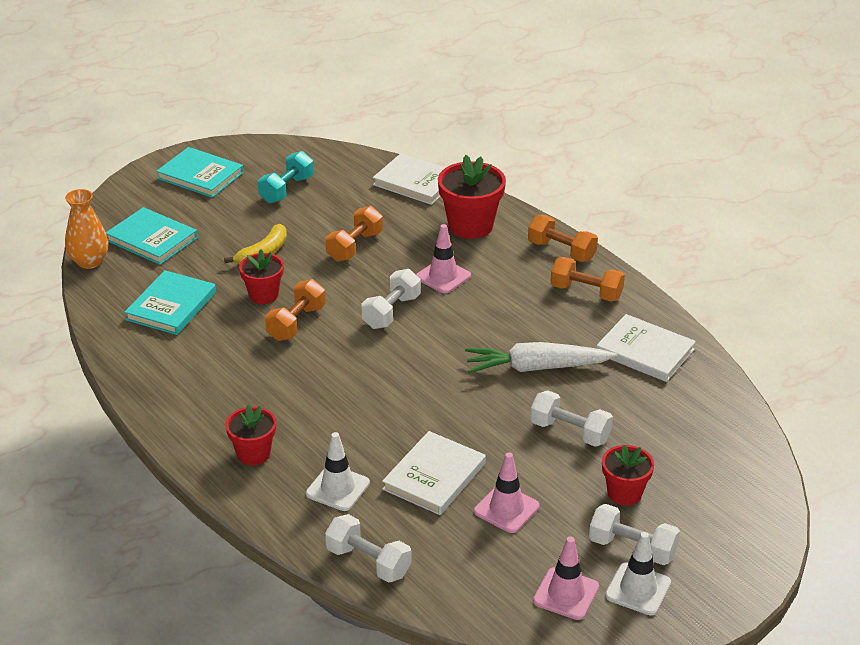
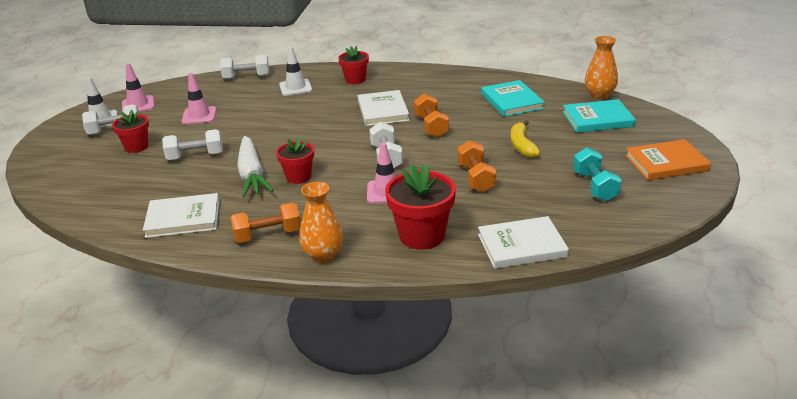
camera: 140 degrees right, 5 degrees down
(200, 175) = (666, 163): turquoise book -> orange book
(263, 295) = (476, 128): red flower pot -> red flower pot (298, 177)
(434, 476) = (252, 110): white book -> white book (383, 111)
(536, 368) = (252, 174): white carrot -> white carrot turned 120 degrees clockwise
(561, 251) = (323, 255): orange dumbbell -> orange vase

